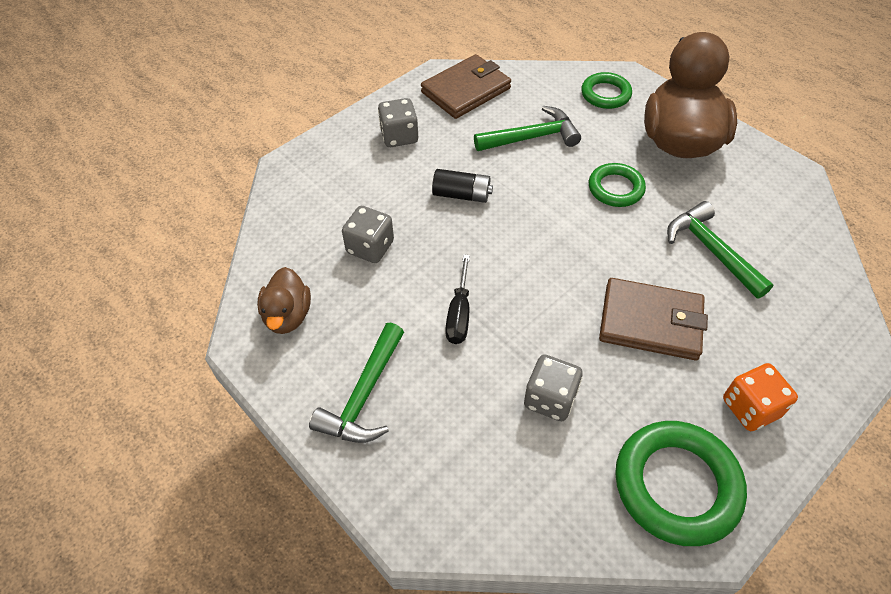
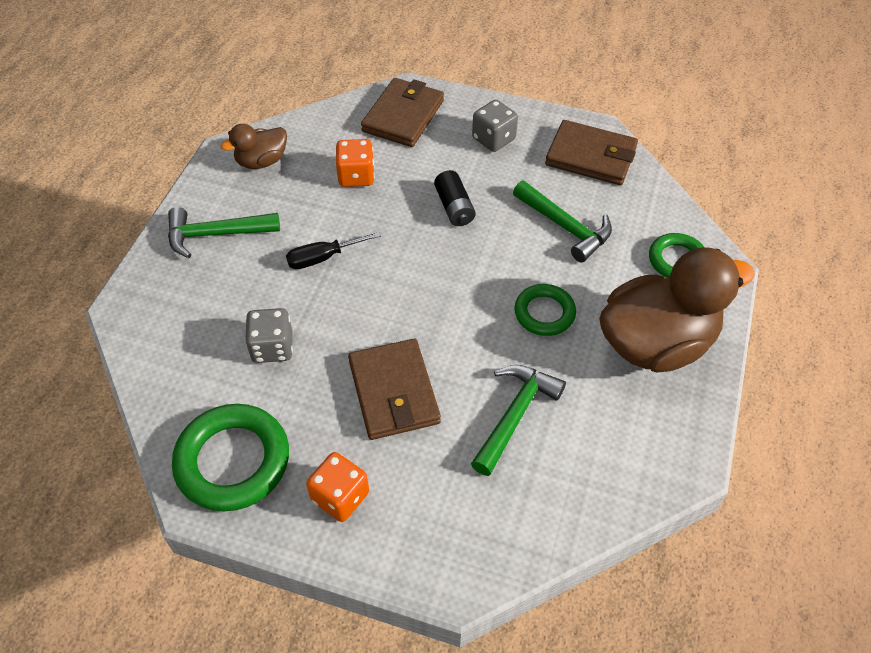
camera: 60 degrees right, 0 degrees up
(319, 182) = (403, 116): none -> brown wallet
(370, 247) = (356, 176): grey dice -> orange dice

